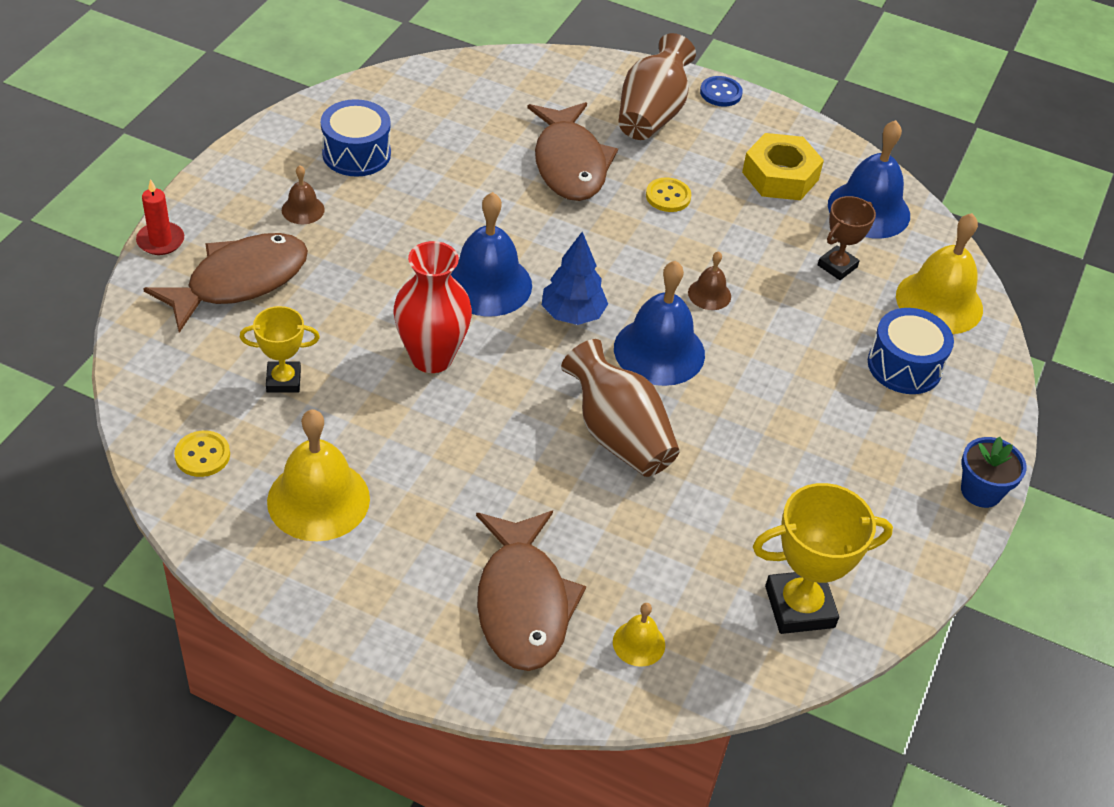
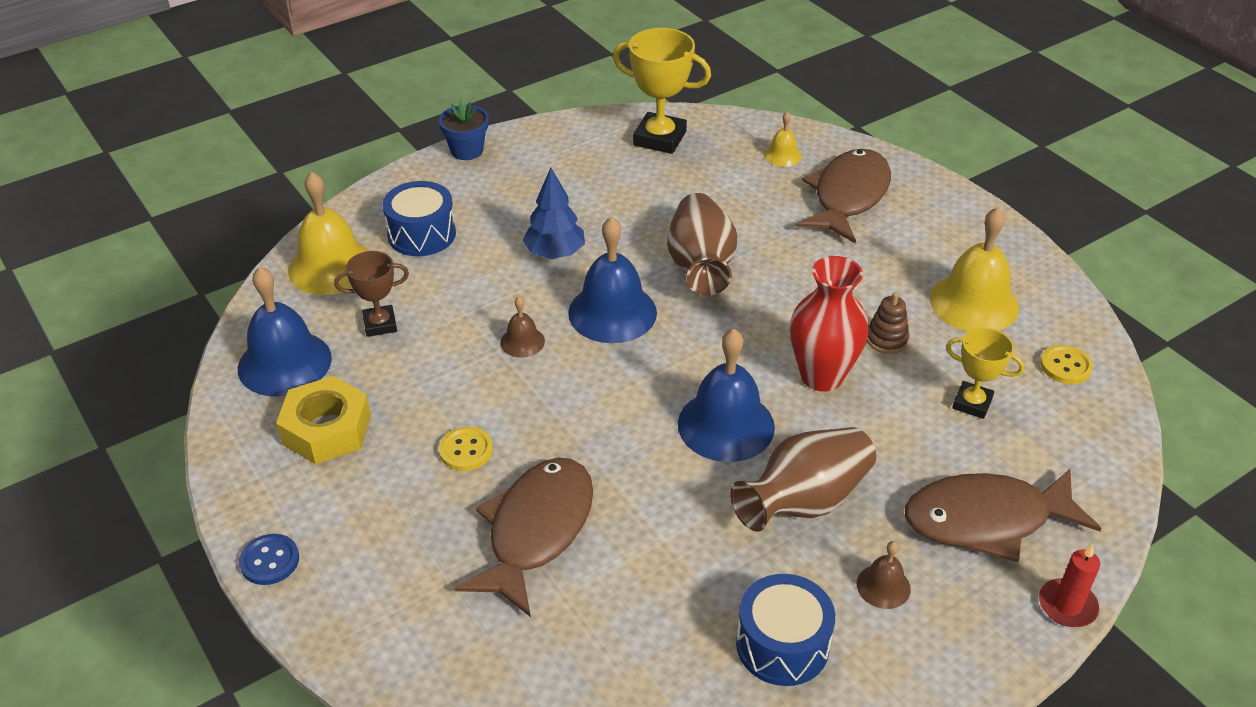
camera: 145 degrees left, 5 degrees down
(390, 419) = (886, 339): none -> brown stacking toy
(572, 314) = (664, 368): blue tree -> blue tree (555, 253)
(651, 114) = (381, 563): brown vase -> brown vase (804, 501)

